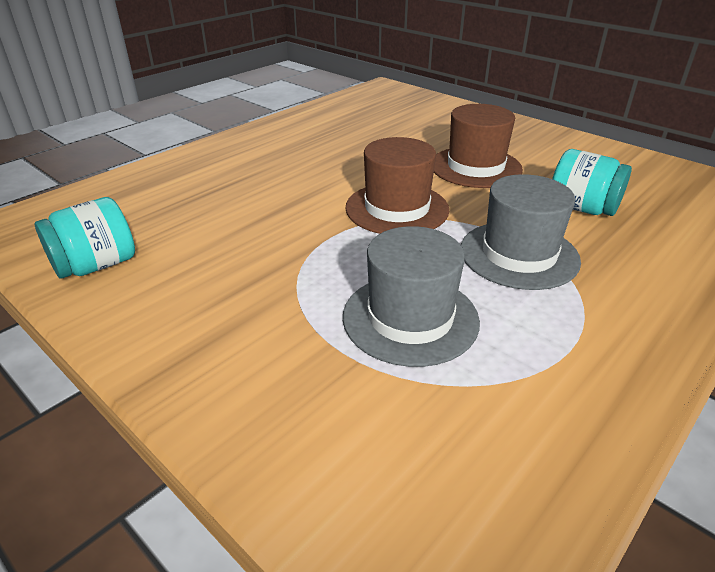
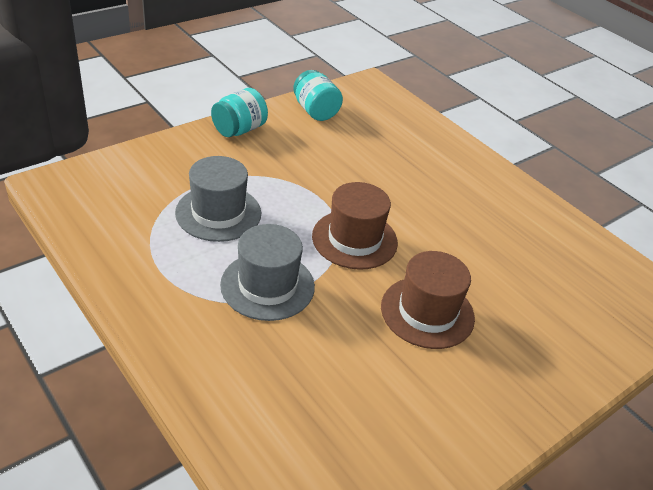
camera: 95 degrees right, 5 degrees up
(581, 208) = (328, 358): turquoise jar -> turquoise jar (239, 130)

